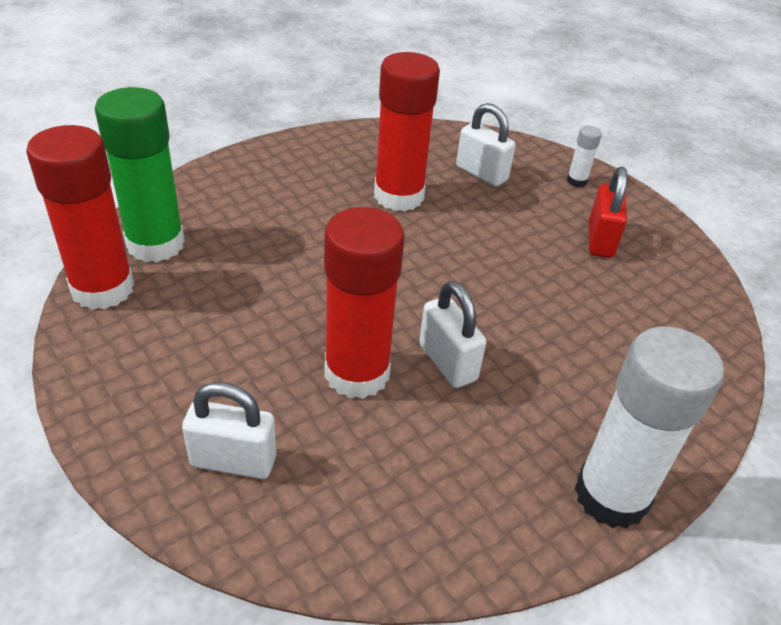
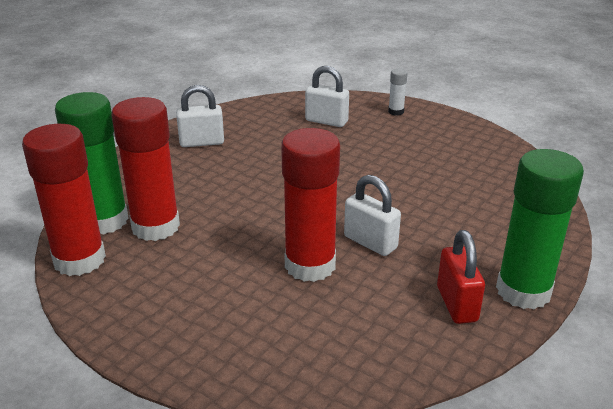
camera: 15 degrees left, 10 degrees down
(233, 461) = (252, 342): white padlock -> white padlock (202, 142)
(398, 196) = (274, 148): red glue stick -> red glue stick (155, 227)
(600, 240) = (432, 144): red padlock -> red padlock (457, 304)
(611, 495) = (523, 291): white glue stick -> green glue stick

